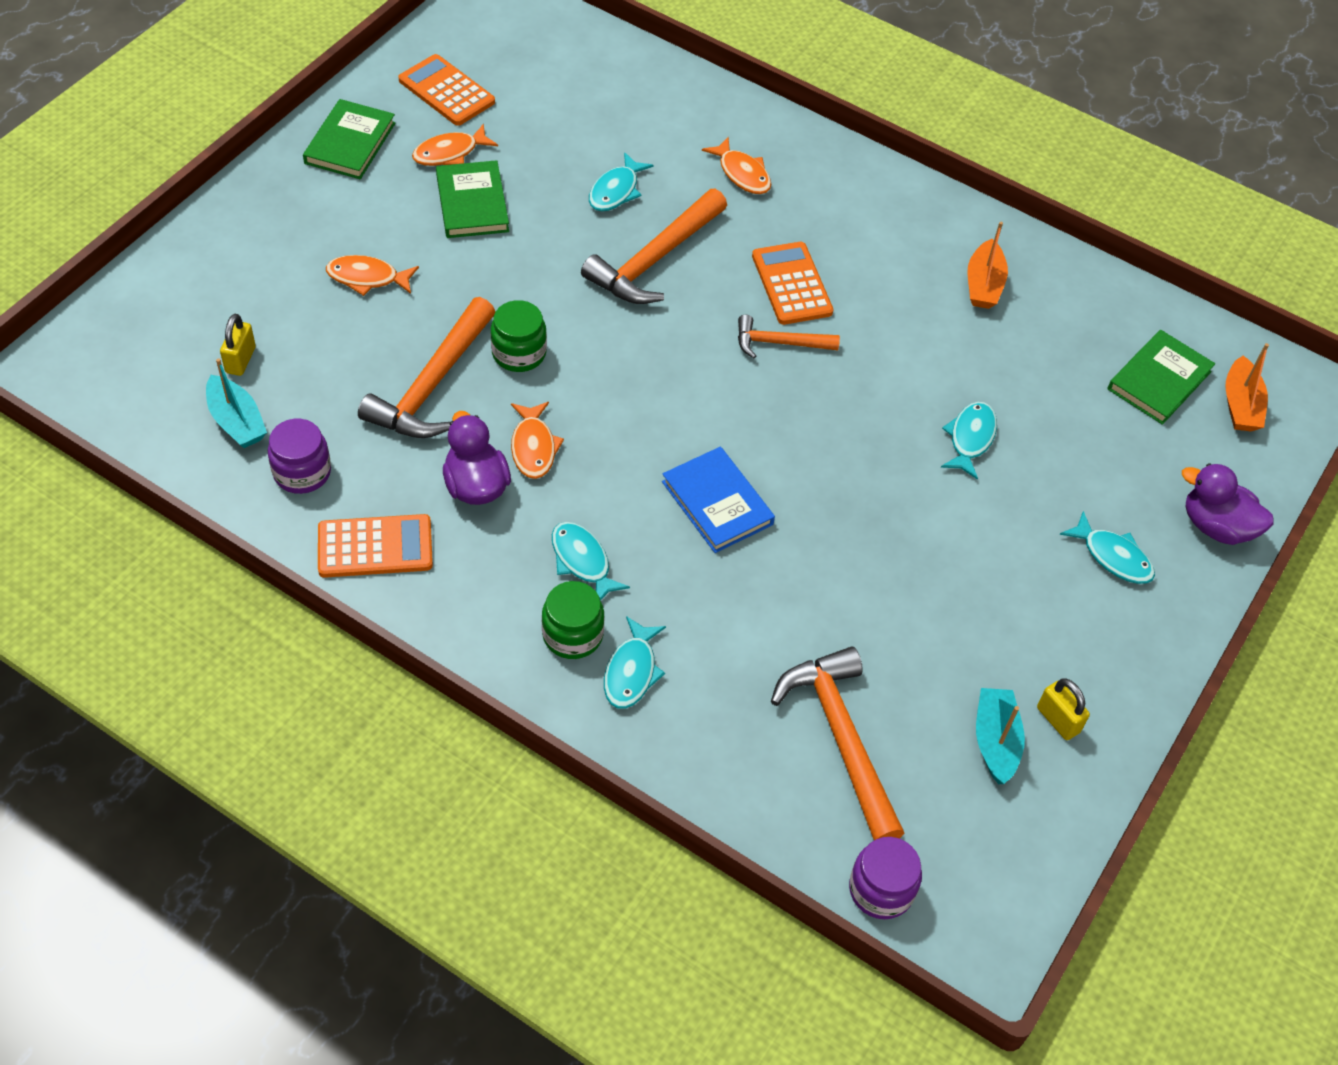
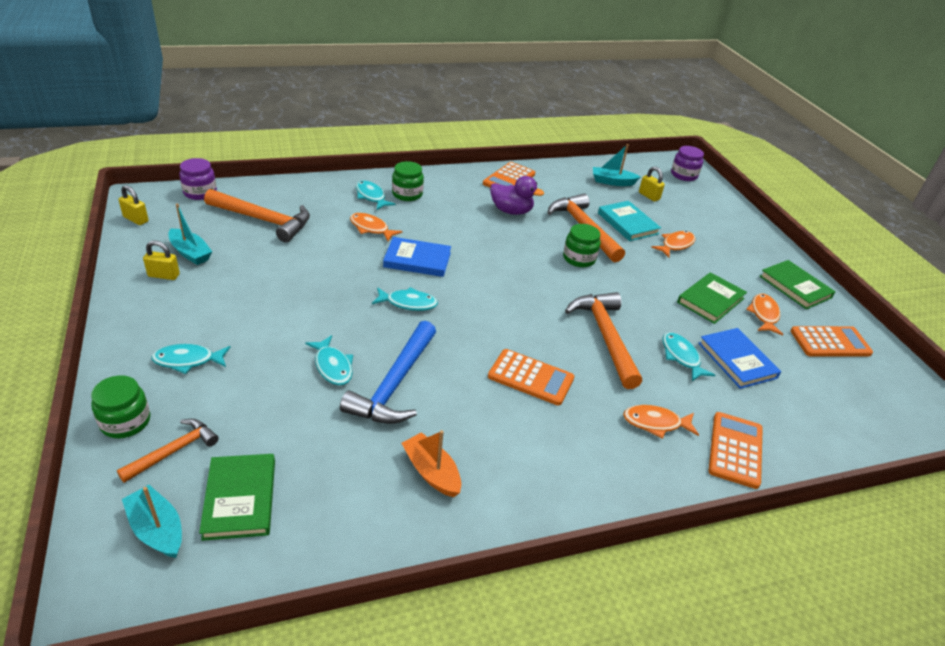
camera: 130 degrees right, 15 degrees down
(302, 472) = (567, 182): purple jar -> purple jar (684, 175)
(361, 347) = (627, 223): none -> turquoise book
(472, 203) = (710, 300): green book -> green book turned 75 degrees counterclockwise
(533, 447) = (514, 233): orange fish -> orange fish (371, 228)
(570, 149) = (737, 360): none -> blue book
(582, 561) = (437, 213): turquoise fish -> turquoise fish (408, 303)
(712, 114) = (735, 450): none -> orange calculator
(779, 343) = (490, 342): orange hammer -> orange hammer (173, 451)
(929, 375) = (395, 384): none -> blue hammer
(1024, 886) = (136, 219): none -> yellow padlock
(1216, 526) = (125, 422): purple duck -> green jar
(1240, 405) = (157, 529): orange boat -> turquoise boat

